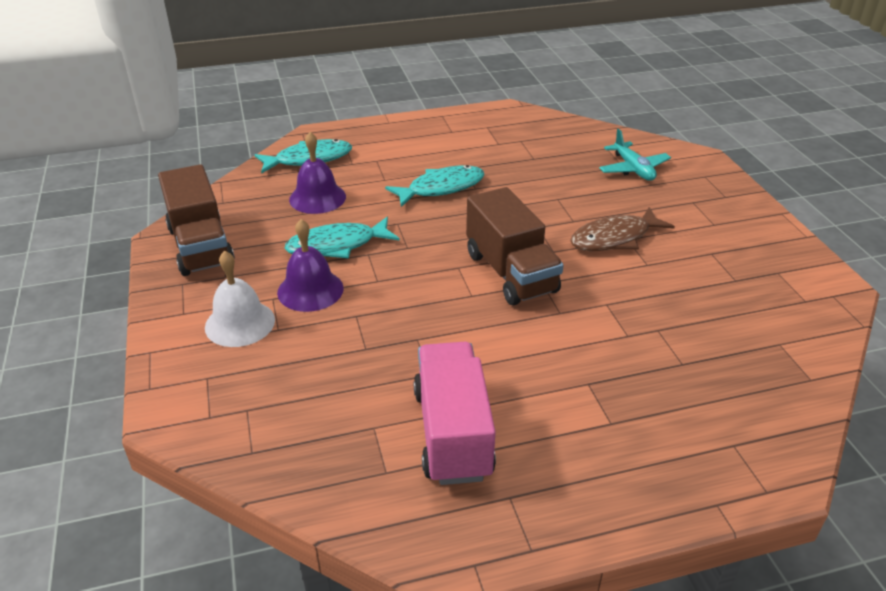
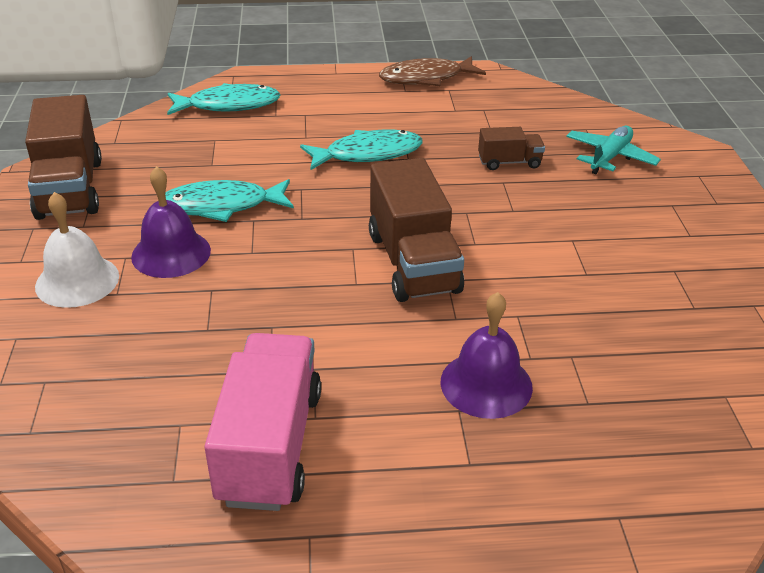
camera: 10 degrees right, 0 degrees up
(317, 198) = (221, 149): purple bell -> purple bell (486, 384)
(557, 182) = (509, 162): none -> brown truck
(614, 238) = (556, 237): brown fish -> brown fish (426, 78)
(633, 169) = (610, 157): turquoise plane -> turquoise plane turned 135 degrees counterclockwise

